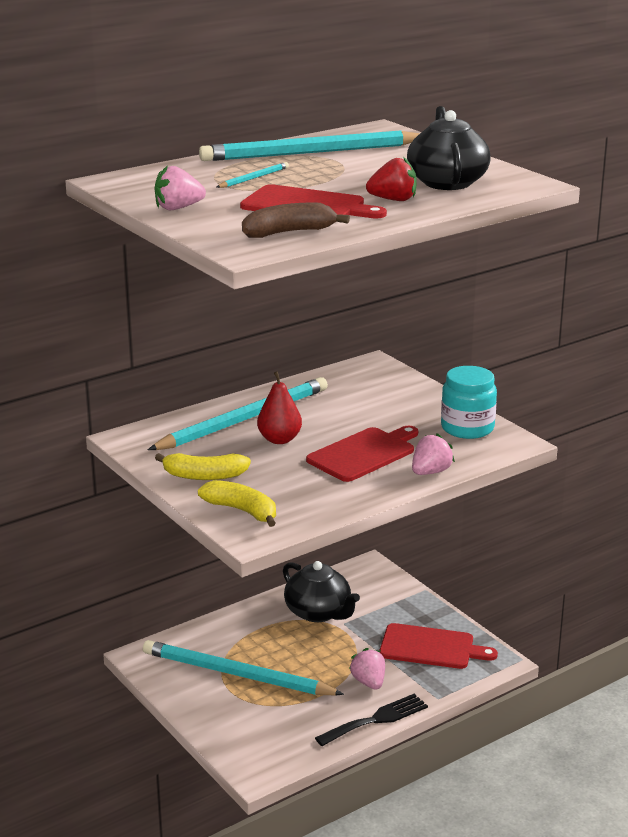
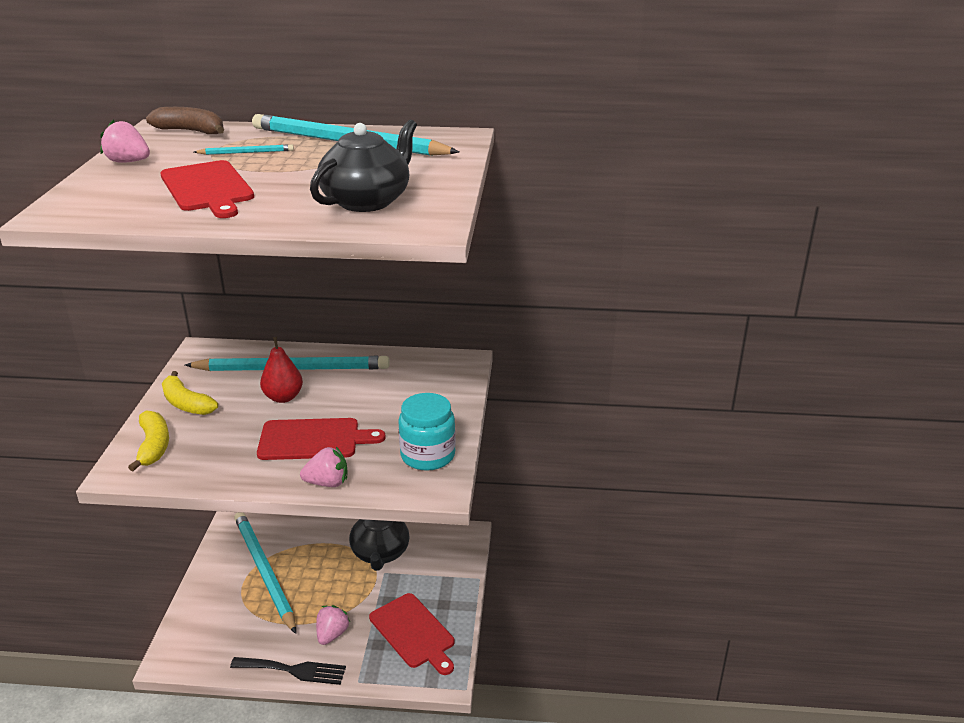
camera: 40 degrees right, 5 degrees up
(289, 232) = (125, 208): brown banana -> brown banana (191, 131)
(393, 200) = (279, 204): red strawberry -> none

